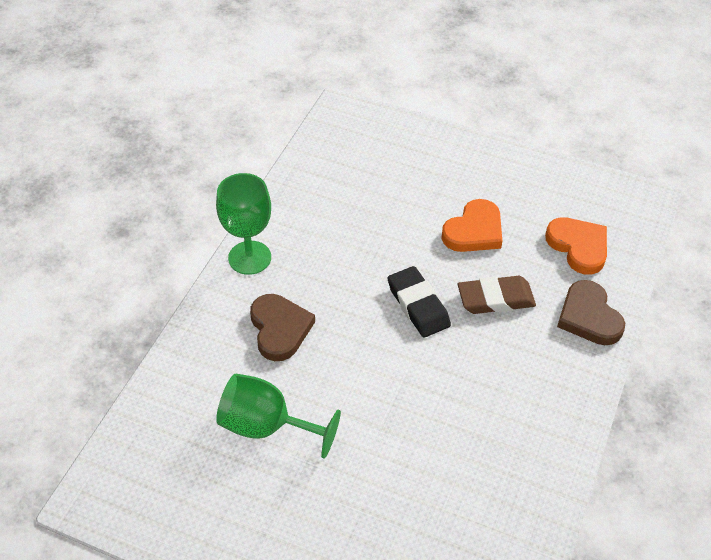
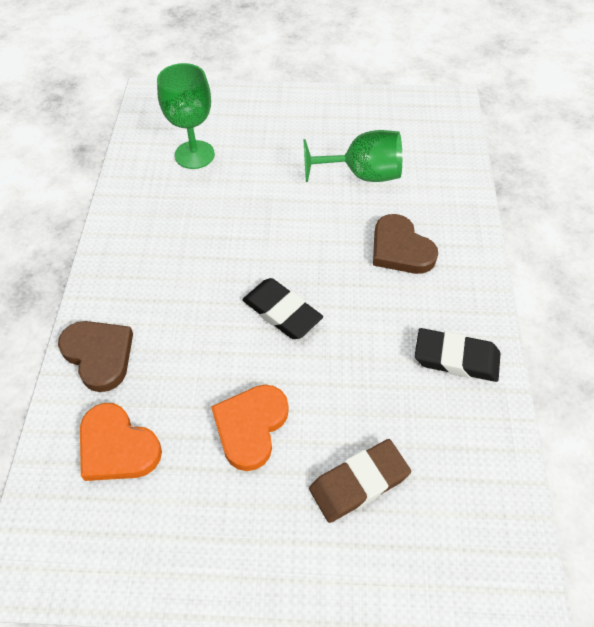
camera: 160 degrees right, 5 degrees up
(249, 258) = (476, 309): green goblet -> green goblet (194, 155)
(293, 229) = (456, 358): none -> black eraser
(495, 298) = (203, 345): brown eraser -> brown eraser (359, 483)

